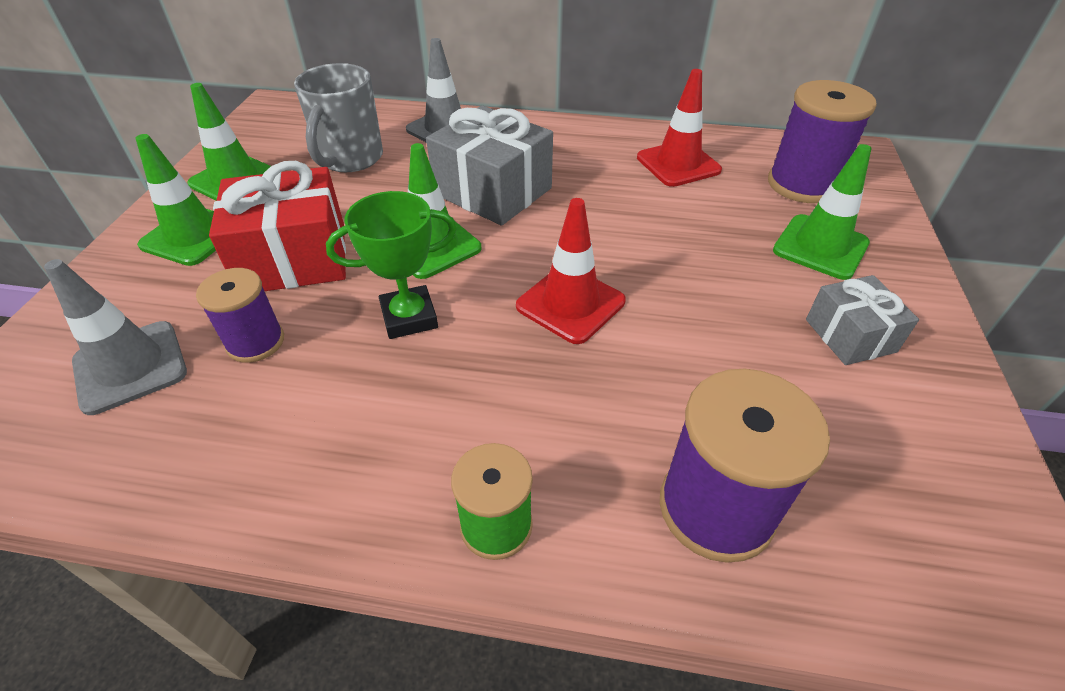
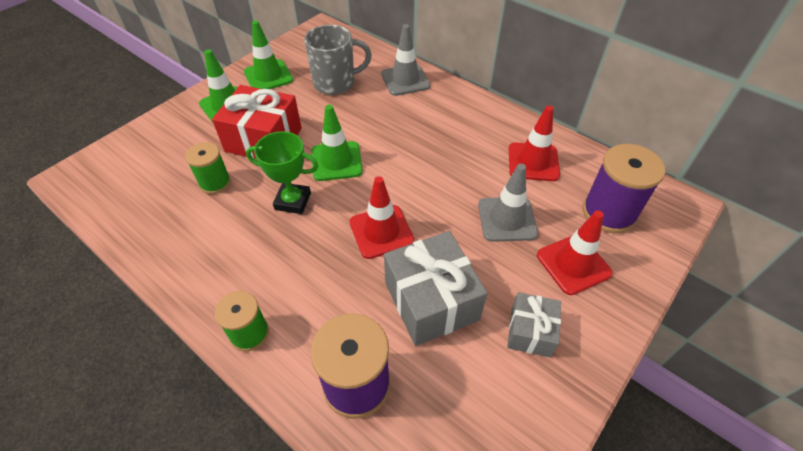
camera: 30 degrees right, 5 degrees up
(130, 367) = (157, 172): grey traffic cone -> grey traffic cone (507, 219)
(255, 342) = (215, 183): purple spool -> green spool
(350, 159) = (336, 83): grey mug -> grey mug turned 150 degrees counterclockwise
(493, 191) = (398, 137): grey gift -> grey gift (431, 301)
(820, 247) = (573, 264): green traffic cone -> red traffic cone

